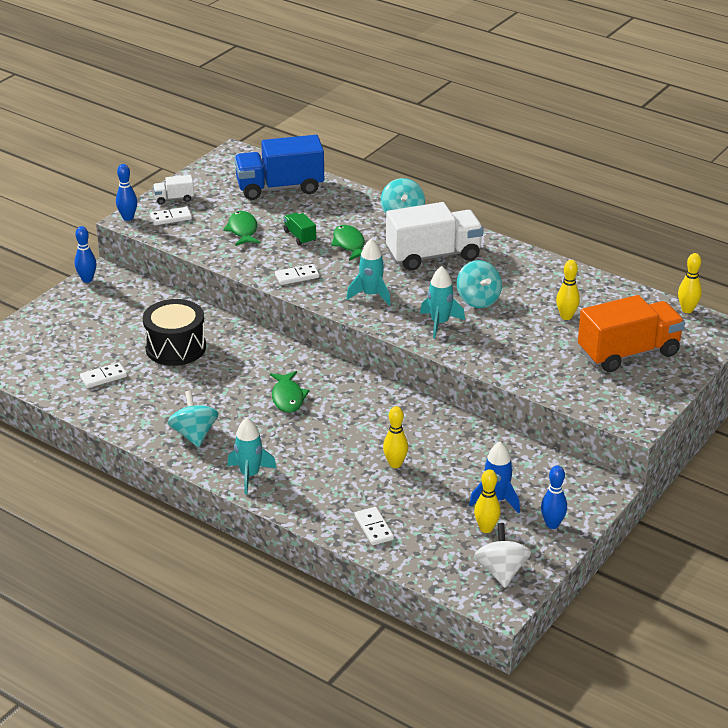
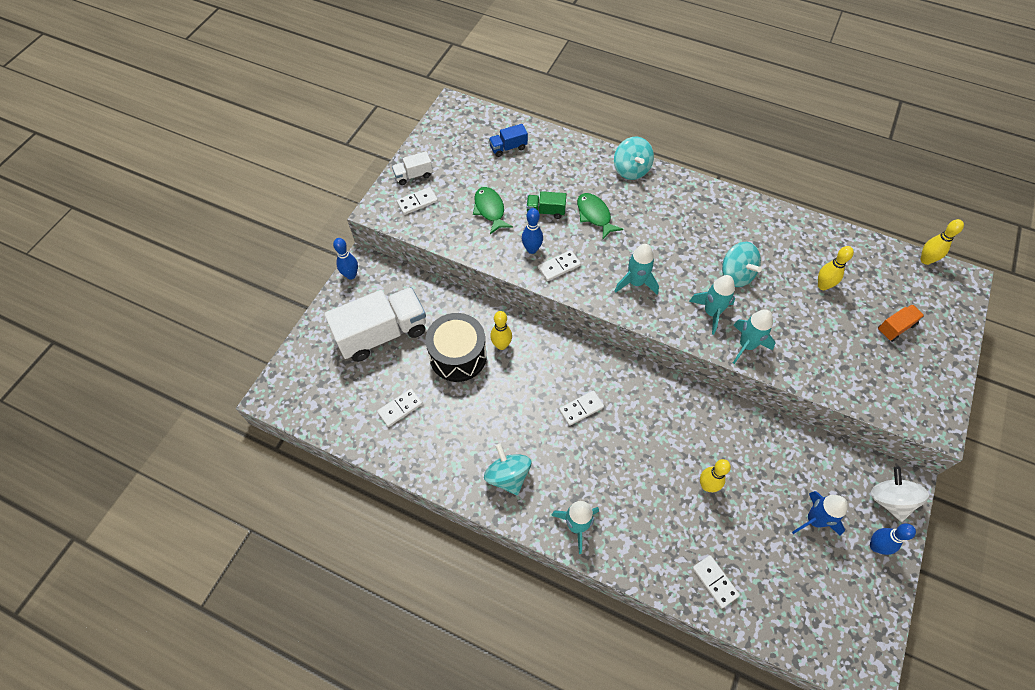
camera: 10 degrees left, 25 degrees up
(128, 218) = (376, 208): blue bowling pin -> blue bowling pin (532, 249)
(280, 188) = (508, 147): blue truck -> blue truck, size x0.45
(288, 397) = (581, 409): green fish -> white domino
(299, 236) = (545, 211): green truck -> green truck turned 45 degrees counterclockwise
(433, 255) = (676, 220): white truck -> white truck (382, 334)
(465, 349) = (746, 345): none -> turquoise rocket
(486, 528) = (818, 563): yellow bowling pin -> yellow bowling pin (501, 345)
(501, 571) = (851, 623): white spinning top -> white spinning top (889, 500)
(628, 353) = (895, 327): orange truck -> orange truck, size x0.45

